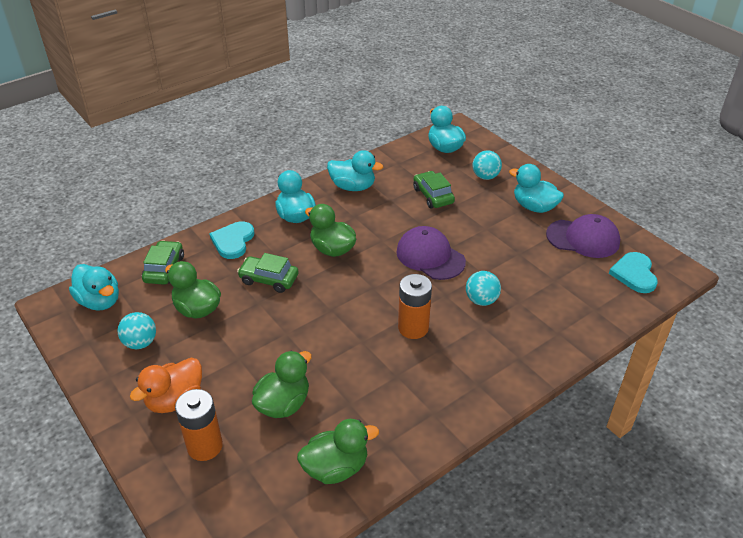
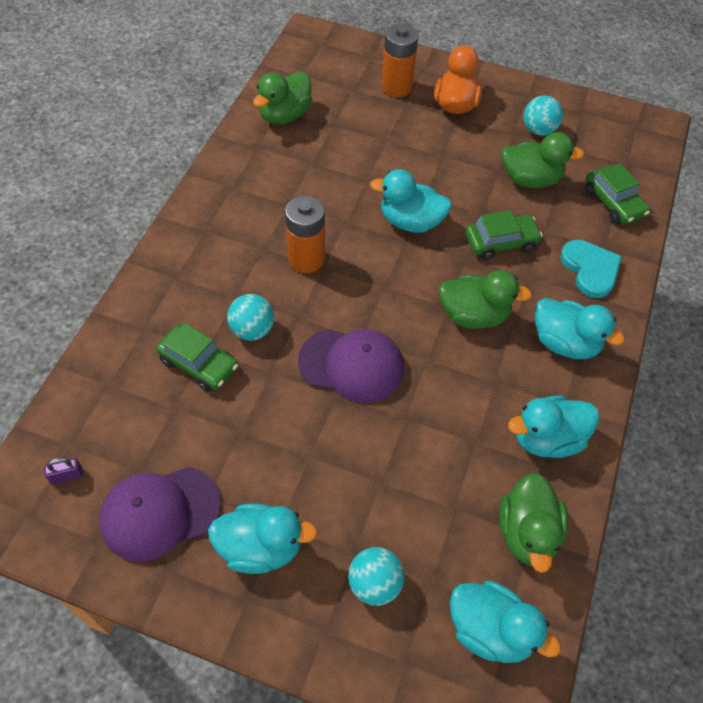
camera: 145 degrees right, 15 degrees up
(100, 301) = (622, 146): turquoise duck -> turquoise duck (410, 222)
(283, 404) = (367, 138): green duck -> green duck (527, 533)
(433, 196) = (424, 485): green car -> green car (199, 364)
(634, 274) = (67, 476): turquoise heart -> purple padlock

